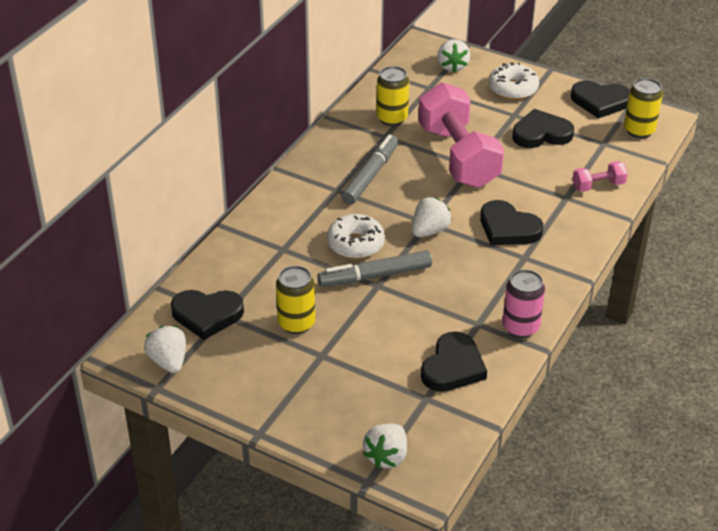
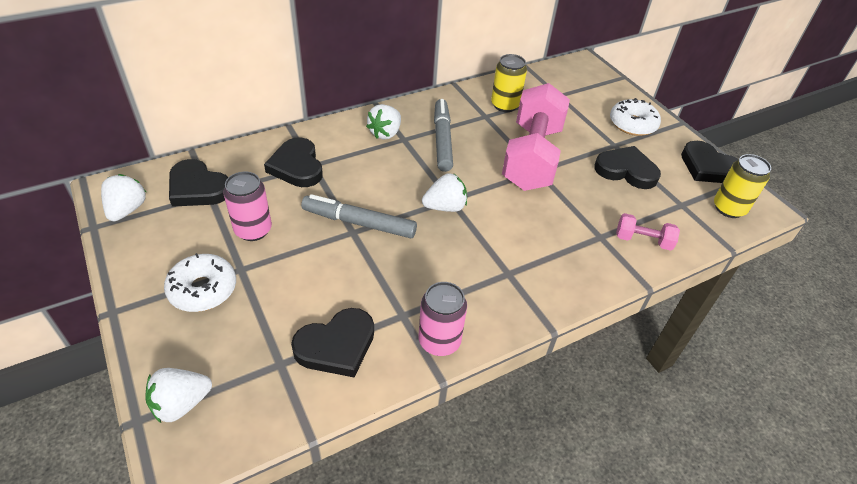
camera: 30 degrees right, 5 degrees up
(296, 323) = (253, 230): yellow can -> pink can
(355, 244) = (372, 188): white donut -> white donut (203, 289)
(370, 175) = (442, 140): grey marker -> grey marker turned 60 degrees counterclockwise
(452, 66) = (594, 87): white strawberry -> white strawberry (385, 133)
(508, 228) = (518, 238): black heart -> black heart (297, 166)

